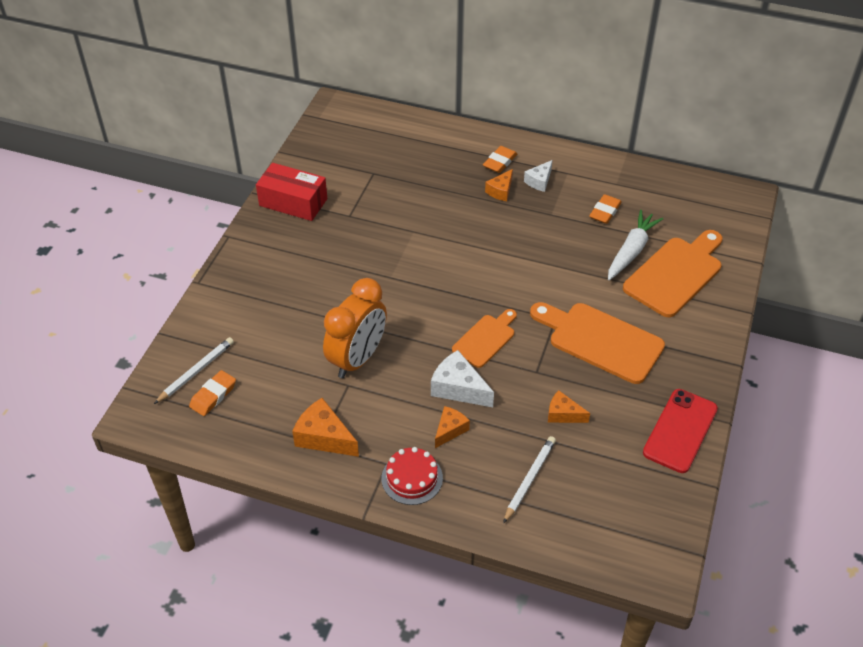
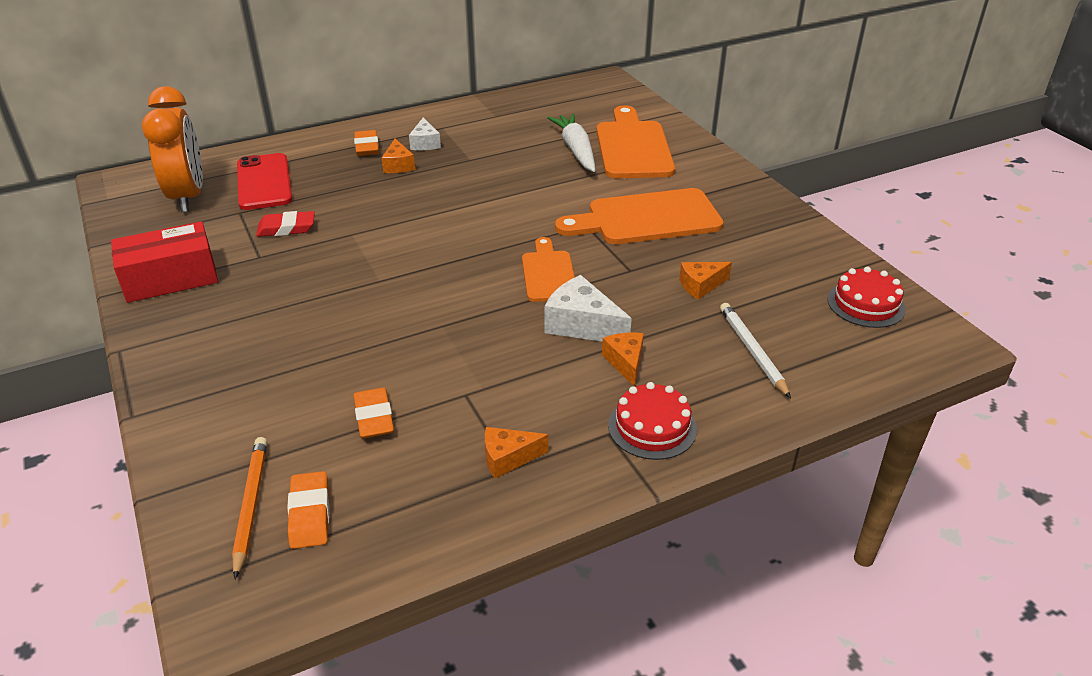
camera: 45 degrees left, 10 degrees down
(196, 371) = (251, 505): white pencil -> orange pencil
(324, 437) = (508, 458): orange cheese -> orange cheese, size x0.63
(357, 359) = (443, 365): orange clock -> orange clock (188, 197)
(384, 203) = (286, 228): none -> red eraser
(458, 388) = (582, 325): white cheese -> white cheese turned 45 degrees clockwise
(605, 212) = (514, 136): orange eraser -> orange eraser (374, 417)
(648, 506) = (866, 304): none -> red cake
(680, 431) = (801, 240): red phone -> red phone (264, 182)

